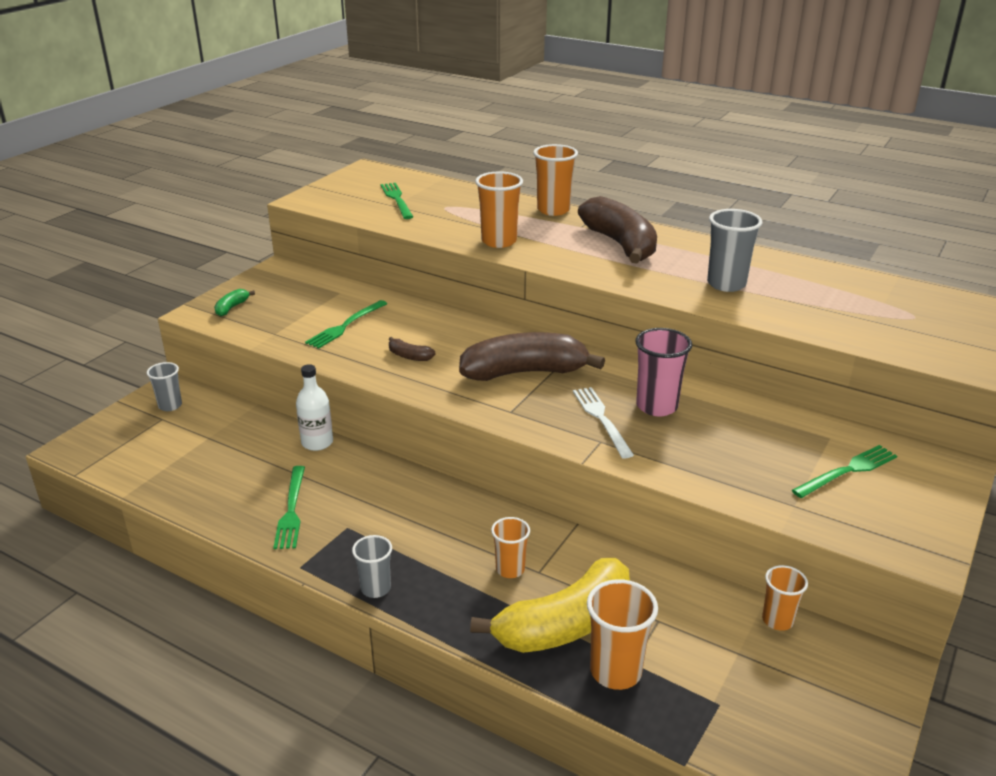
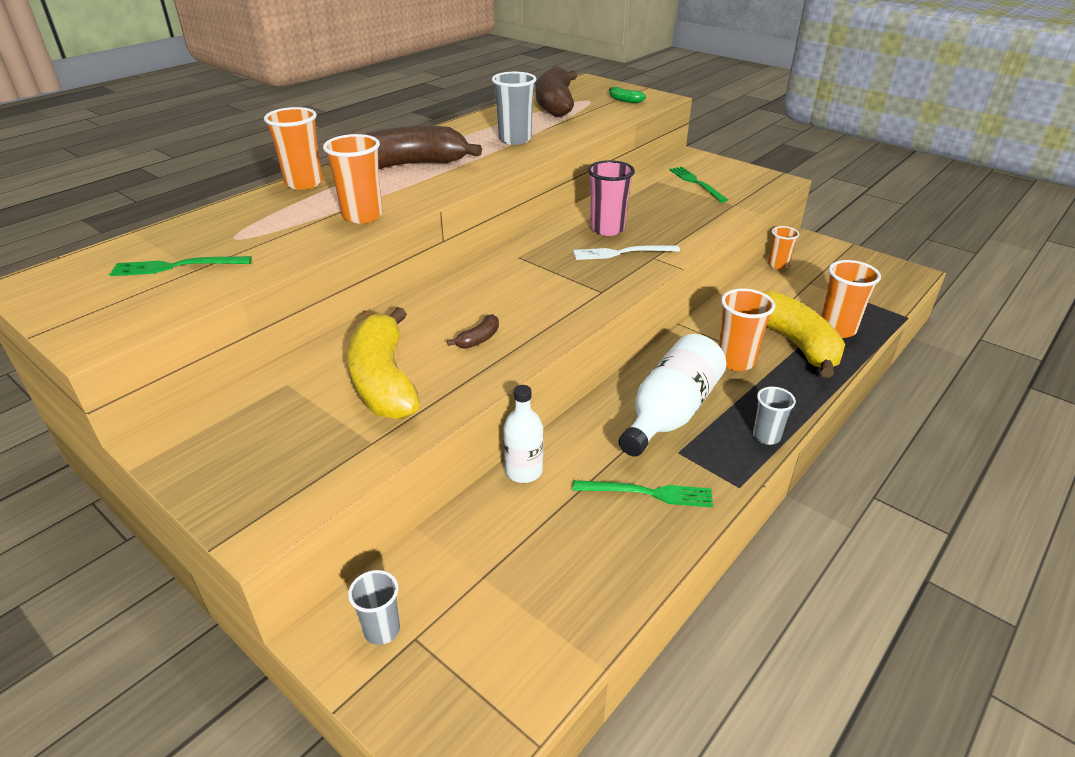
camera: 80 degrees left, 5 degrees up
(231, 308) = (265, 488): green banana -> green banana (625, 100)
(345, 326) = (384, 381): green fork -> yellow banana
(405, 520) = (670, 413): none -> white bottle
(510, 569) = (736, 361): orange cup -> orange cup, size x1.58
(524, 372) = (535, 278): brown banana -> brown banana (555, 105)

